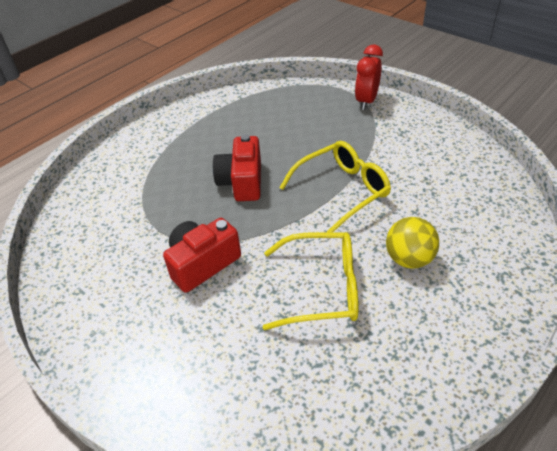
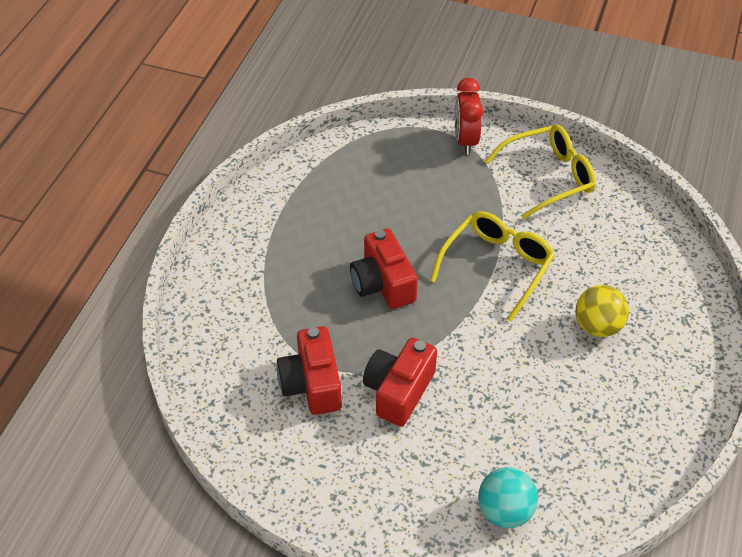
camera: 25 degrees left, 5 degrees up
(139, 239) = (312, 384): none -> red camera
(229, 399) = (505, 511): none -> turquoise ball
(322, 288) = (531, 381): yellow glasses -> yellow glasses (548, 177)

